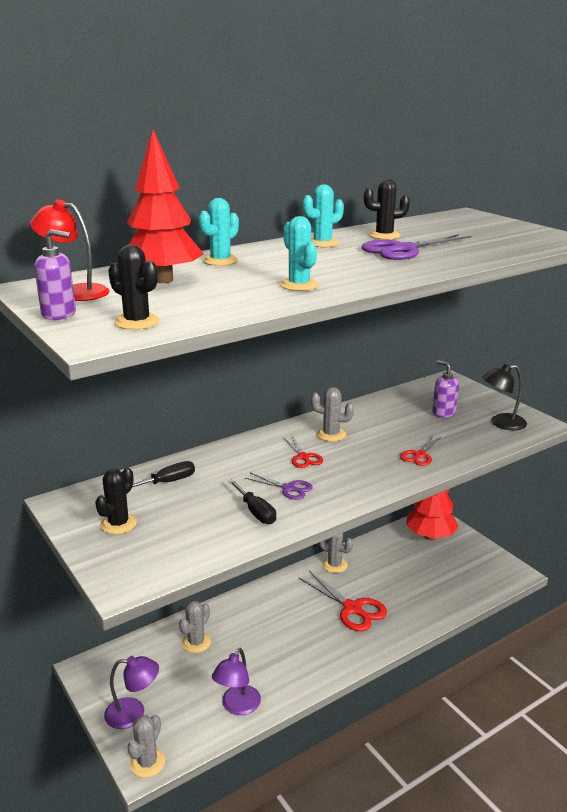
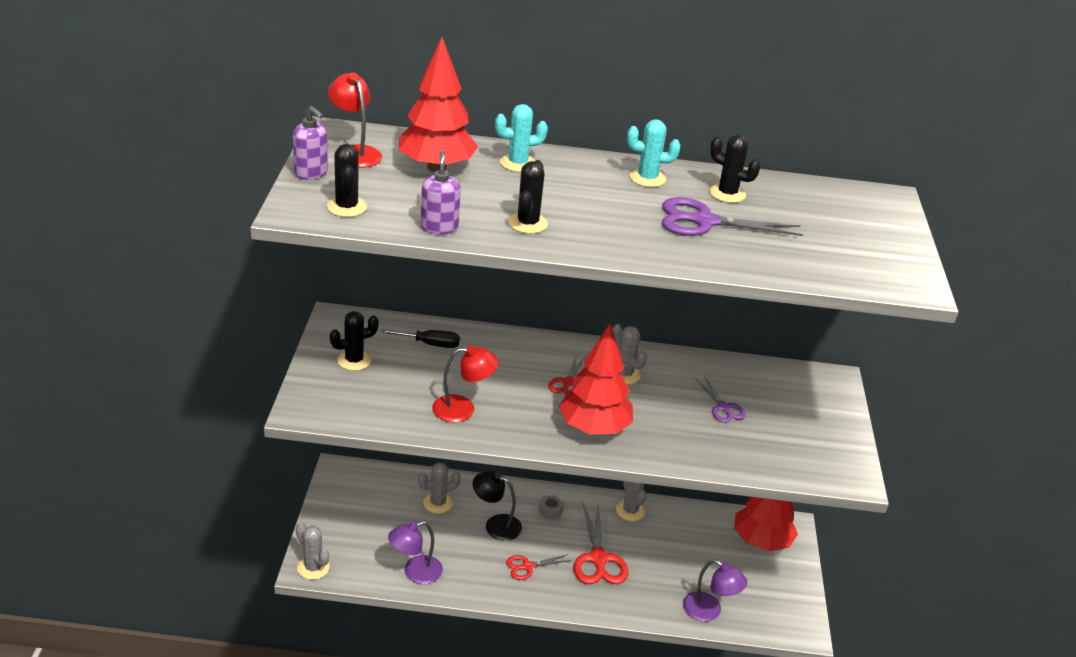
camera: 35 degrees right, 10 degrees up
(133, 713) = (338, 526): purple lamp -> purple lamp (709, 611)
(147, 763) = (313, 568): grey cactus -> grey cactus turned 75 degrees clockwise
(255, 512) = (463, 409): black screwdriver -> red lamp
(283, 597) = (550, 510): none -> grey nut
(288, 488) = (516, 404): purple scissors -> purple scissors (723, 408)
(299, 285) = (527, 223): turquoise cactus -> black cactus
(362, 475) = (594, 428): none -> red tree
(419, 455) = (675, 439): red scissors -> red scissors (527, 566)
(443, 413) = (768, 411): purple soap dispenser -> purple soap dispenser (439, 227)
(501, 423) = (811, 454): black lamp -> black lamp (496, 525)

